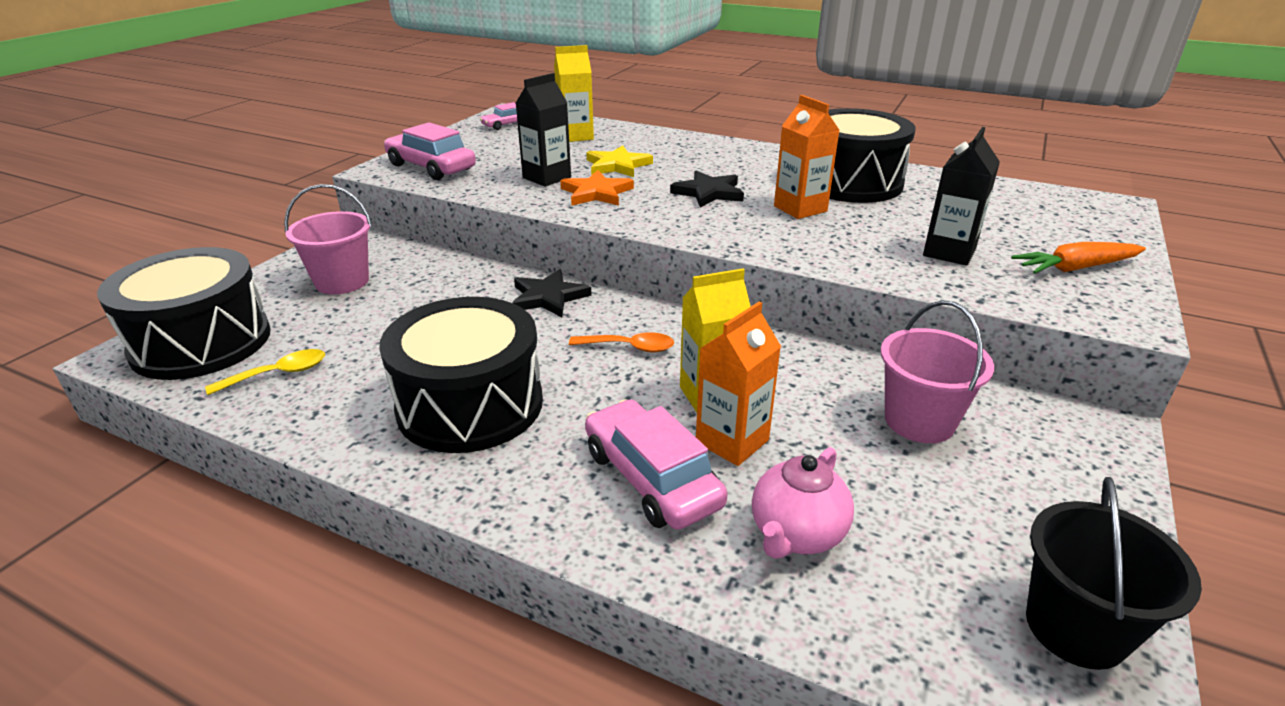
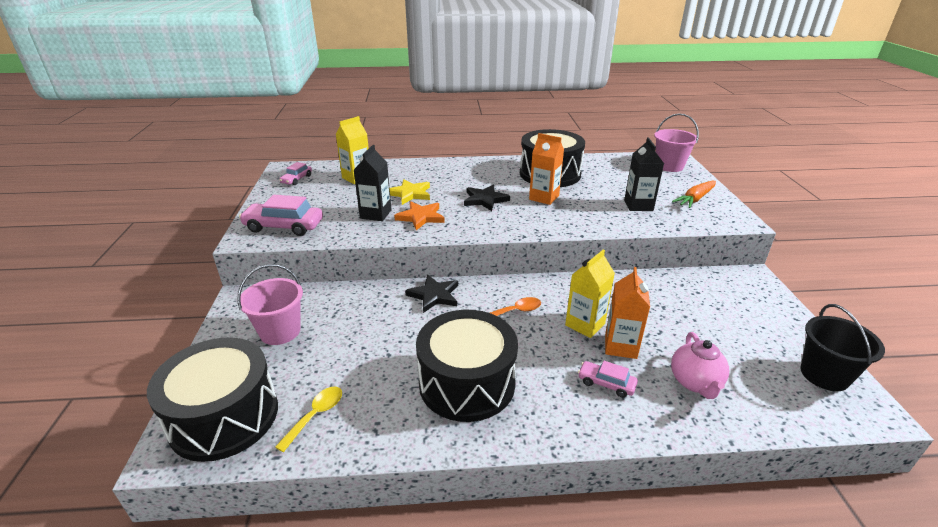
camera: 30 degrees left, 0 degrees up
(651, 478) = (606, 383): pink car -> pink car, size x0.55
(919, 421) = (685, 301): pink bucket -> pink bucket (669, 166)

